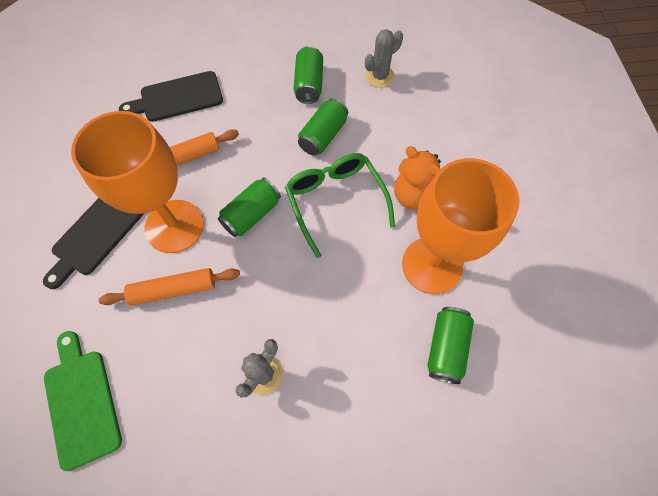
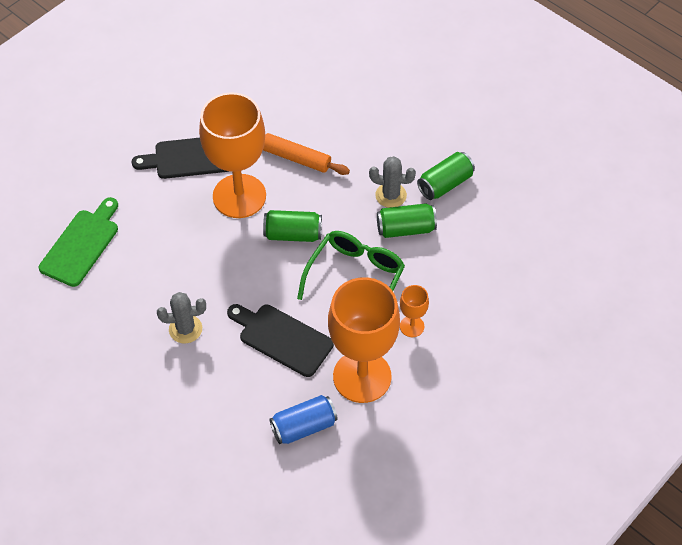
camera: 50 degrees right, 10 degrees down
(174, 289) = (194, 233): orange rolling pin -> none
(177, 98) = (343, 112): black cutting board -> black cutting board (282, 338)
(379, 76) = (505, 226): grey cactus -> grey cactus (391, 195)
(414, 196) = (412, 326): orange teddy bear -> orange goblet
(446, 347) = (304, 426): green can -> blue can

